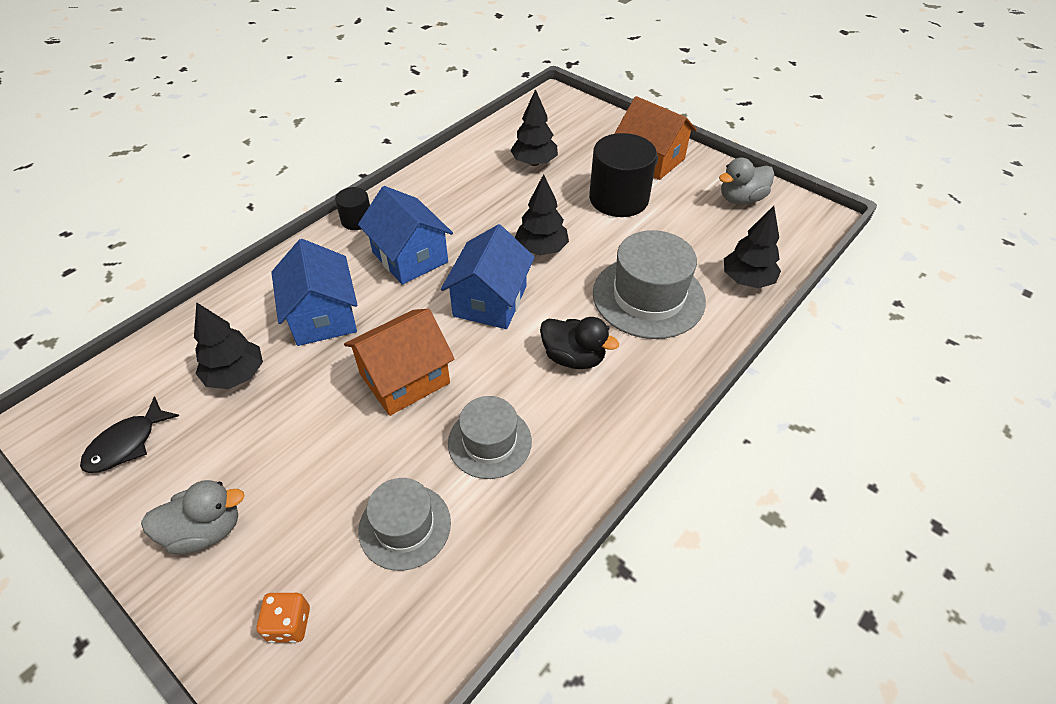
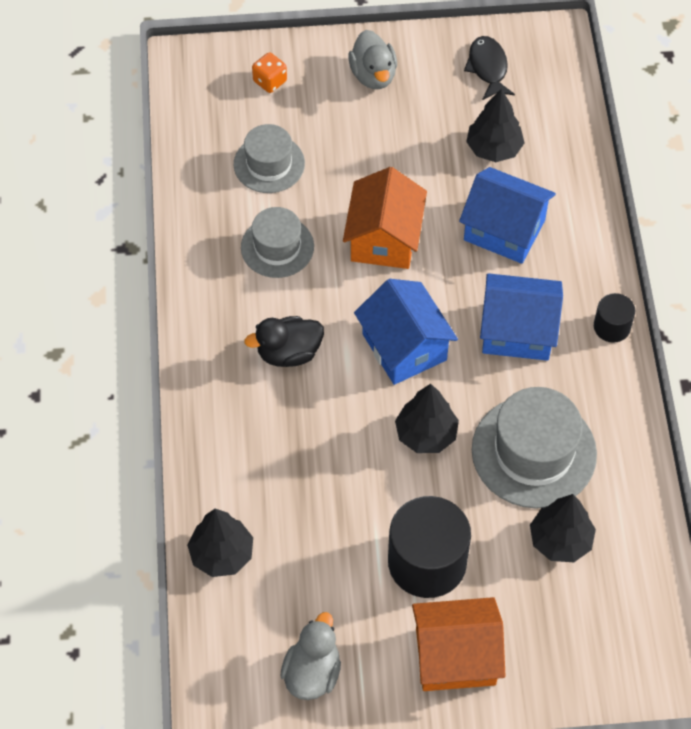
camera: 135 degrees right, 10 degrees up
(205, 530) = (373, 75): grey duck -> grey duck turned 45 degrees counterclockwise
(648, 297) = (287, 460): grey hat -> grey hat (534, 452)

